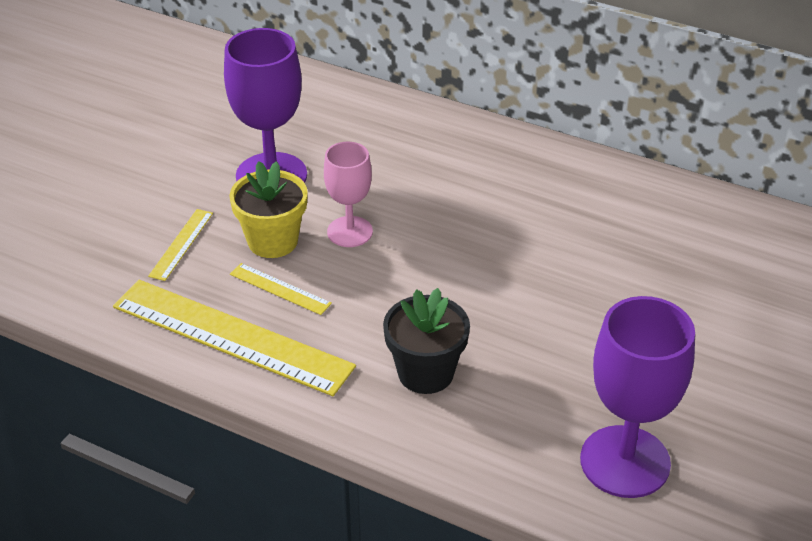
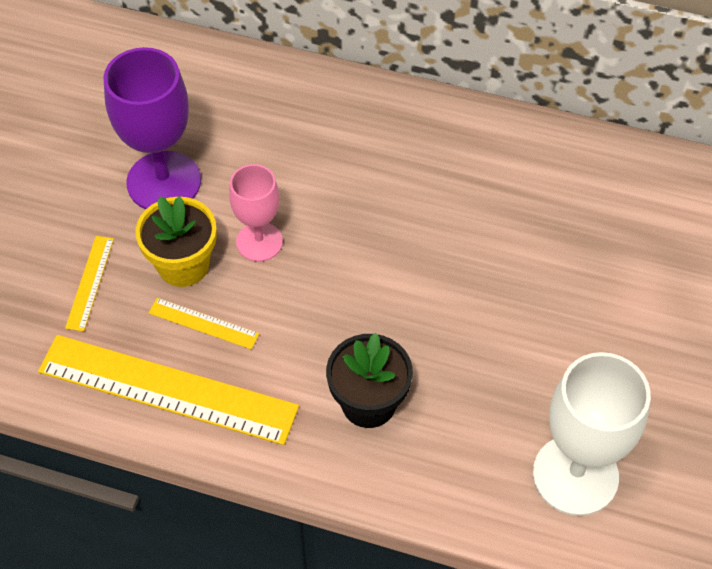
camera: 10 degrees left, 15 degrees up
(625, 462) = (575, 475): purple goblet -> white goblet

